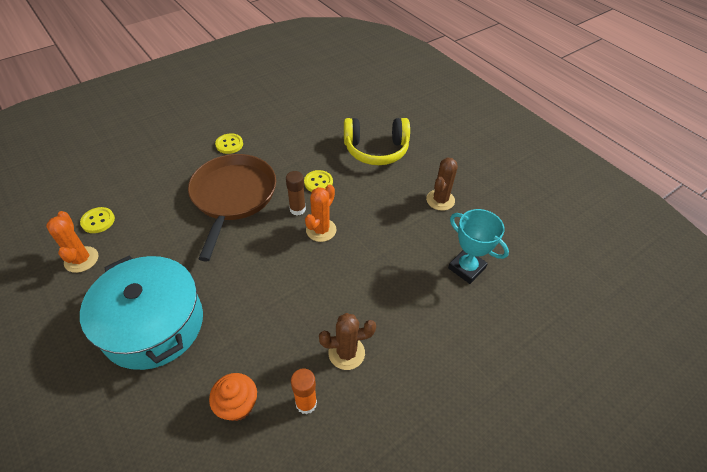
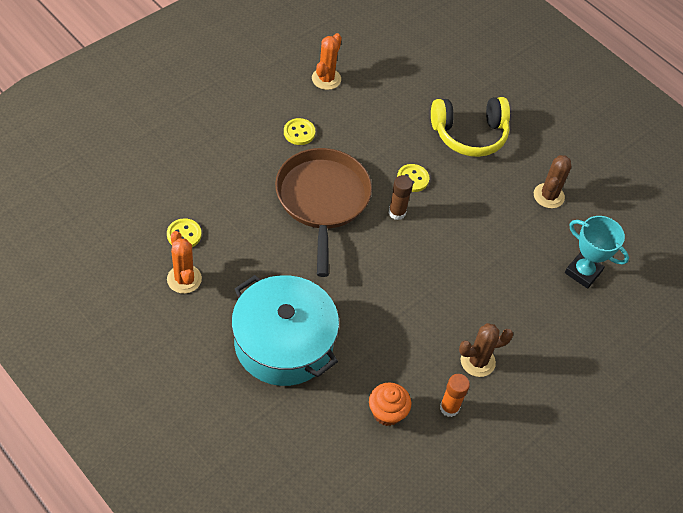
camera: 10 degrees left, 5 degrees up
(321, 230) = (427, 236): orange cactus -> orange cactus (326, 79)

